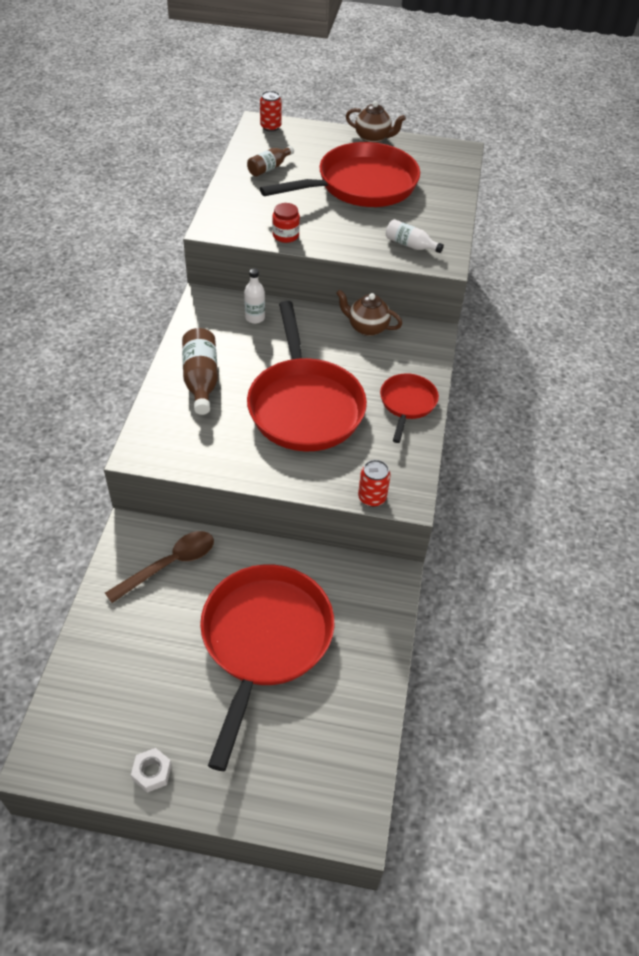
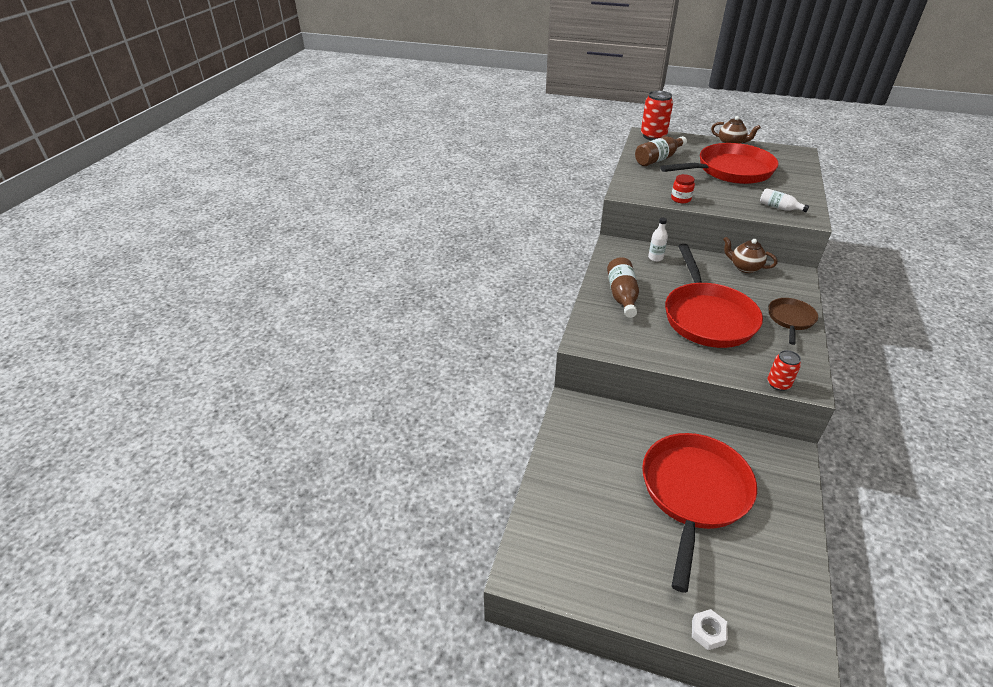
camera: 10 degrees right, 10 degrees down
(152, 772) = (615, 591): white nut -> white nut (708, 632)
(169, 565) = (605, 430): brown spoon -> none
(269, 168) = (658, 159): brown bottle -> brown bottle, size x1.58
(270, 127) = (653, 136): red can -> red can, size x1.71
(407, 404) = (790, 319): red pan -> brown pan

